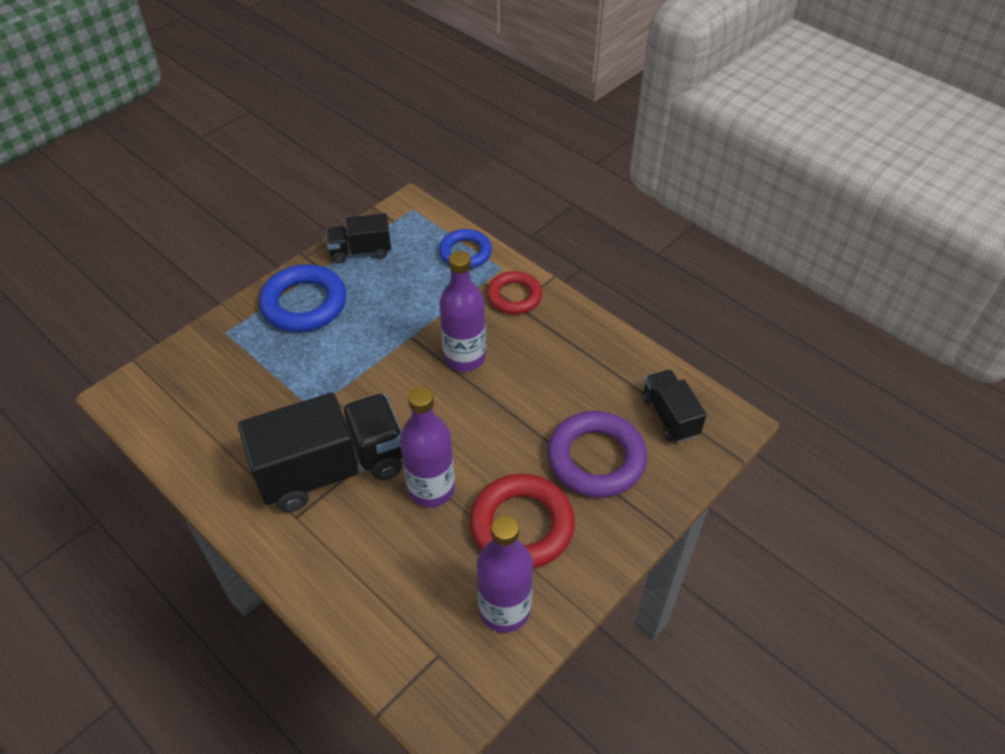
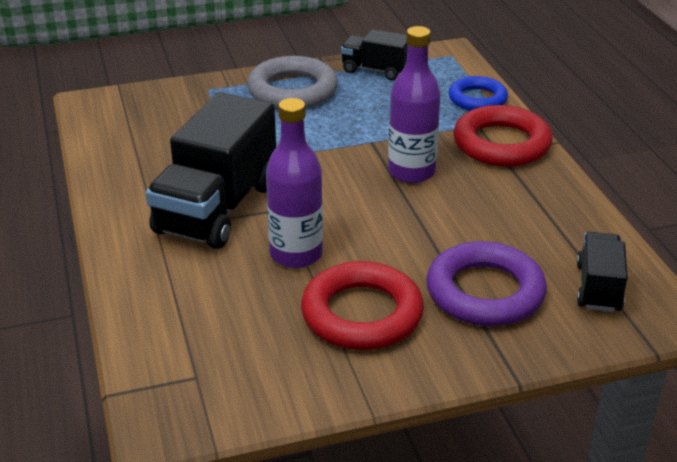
camera: 30 degrees right, 15 degrees down
(304, 304) = (292, 90): blue ring -> grey ring
(332, 469) = (217, 208): black truck -> black truck turned 105 degrees clockwise
(504, 609) = (289, 370): purple bottle -> none
(514, 296) = (501, 144): red ring -> red ring, size x1.55

